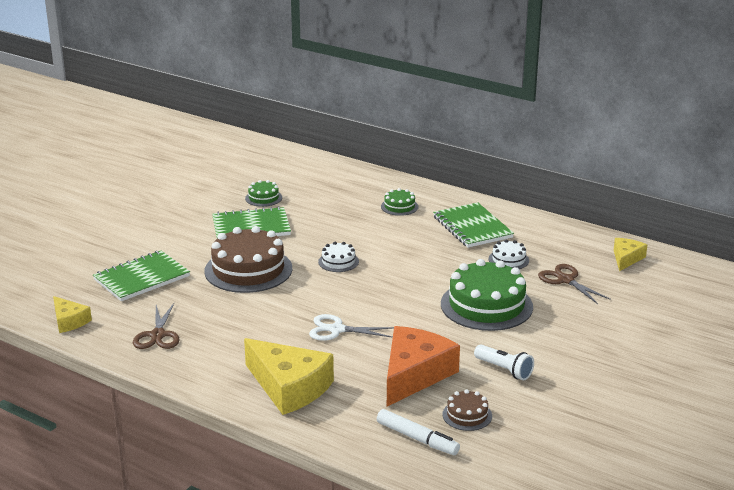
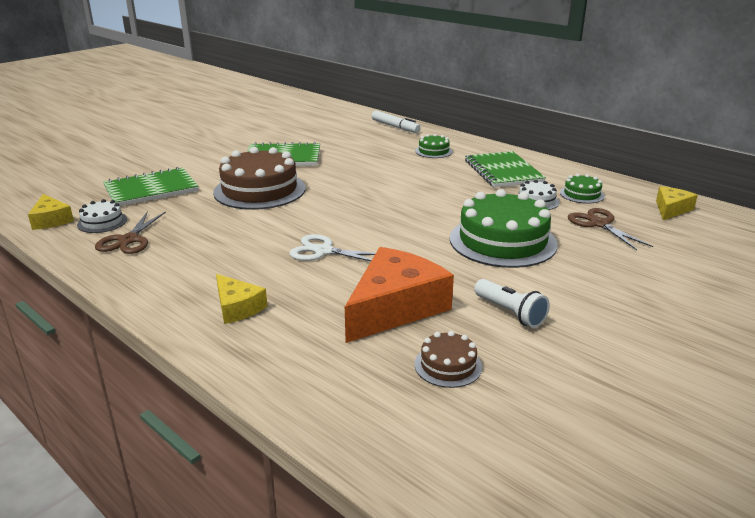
camera: 10 degrees right, 0 degrees up
(263, 198) = (307, 137): green cake -> green cake (581, 194)
(289, 387) = (237, 307): yellow cheese -> yellow cheese, size x0.53
(338, 261) = (354, 190): white cake -> white cake (102, 222)
(417, 438) = (370, 390): white marker -> white marker (395, 127)

